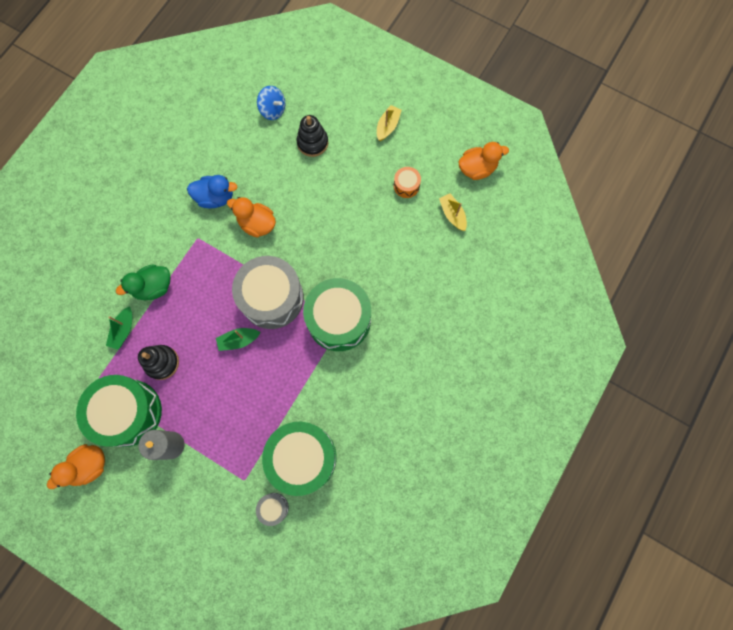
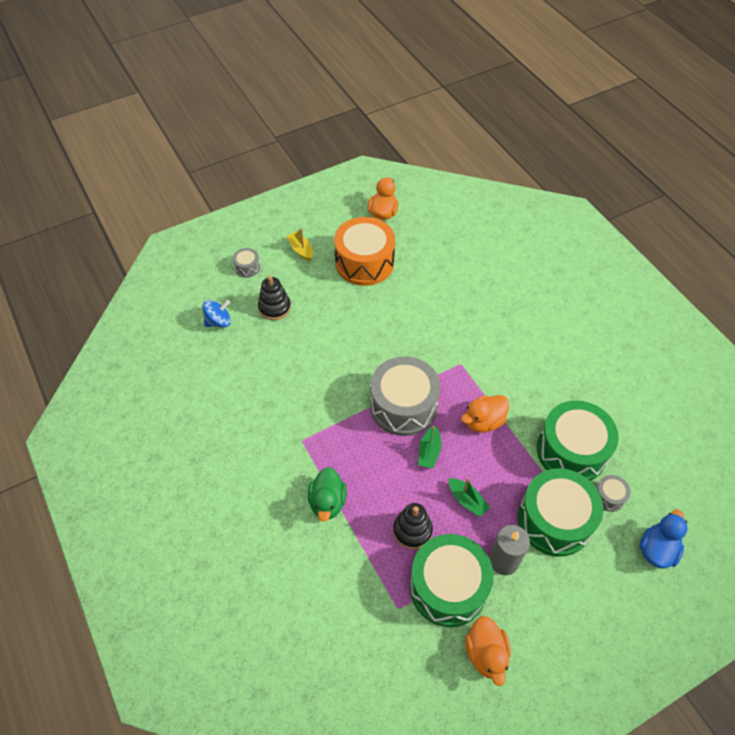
camera: 60 degrees left, 20 degrees down
(123, 330) = (356, 552): green boat -> green boat (467, 500)
(215, 198) = (271, 406): blue duck -> blue duck (657, 550)
(257, 224) = (322, 385): orange duck -> orange duck (483, 421)
(339, 319) = (456, 364): green drum -> green drum (554, 520)
(342, 96) = (247, 267): none -> grey drum
(406, 186) = (364, 263): orange drum -> orange drum, size x2.31
(452, 215) = (412, 246): yellow boat -> none

